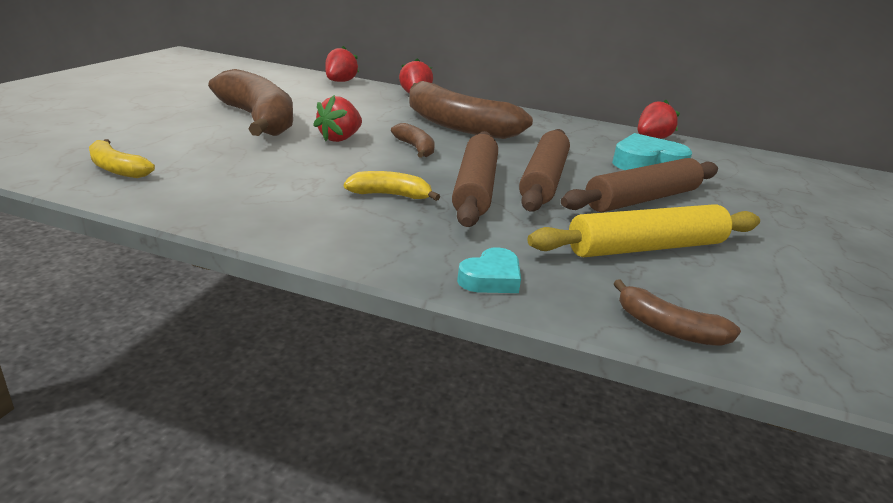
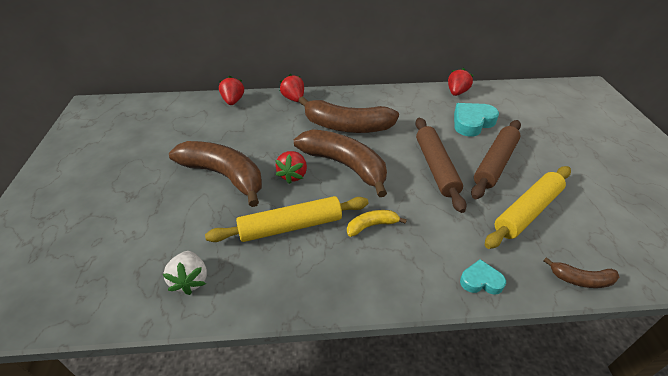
camera: 20 degrees left, 15 degrees up
(117, 169) = (190, 280): yellow banana -> white strawberry
(285, 168) = (291, 226): none -> yellow rolling pin
(415, 148) = (344, 165): brown banana -> brown banana, size x2.19
(474, 188) = (408, 194): brown rolling pin -> none
(491, 278) = (481, 281): turquoise heart -> turquoise heart turned 105 degrees counterclockwise

